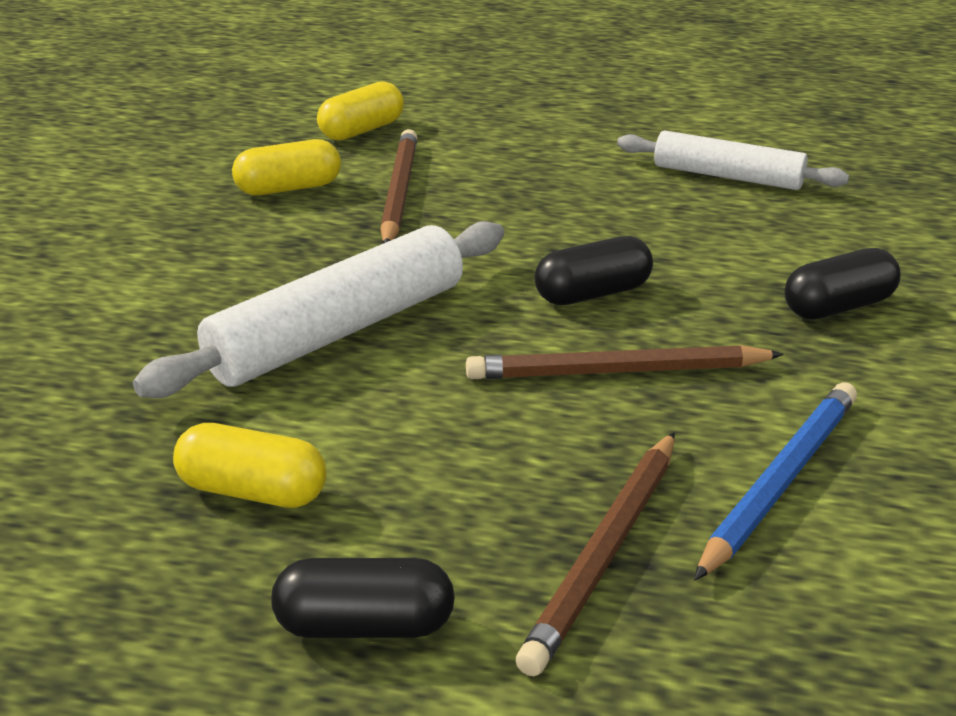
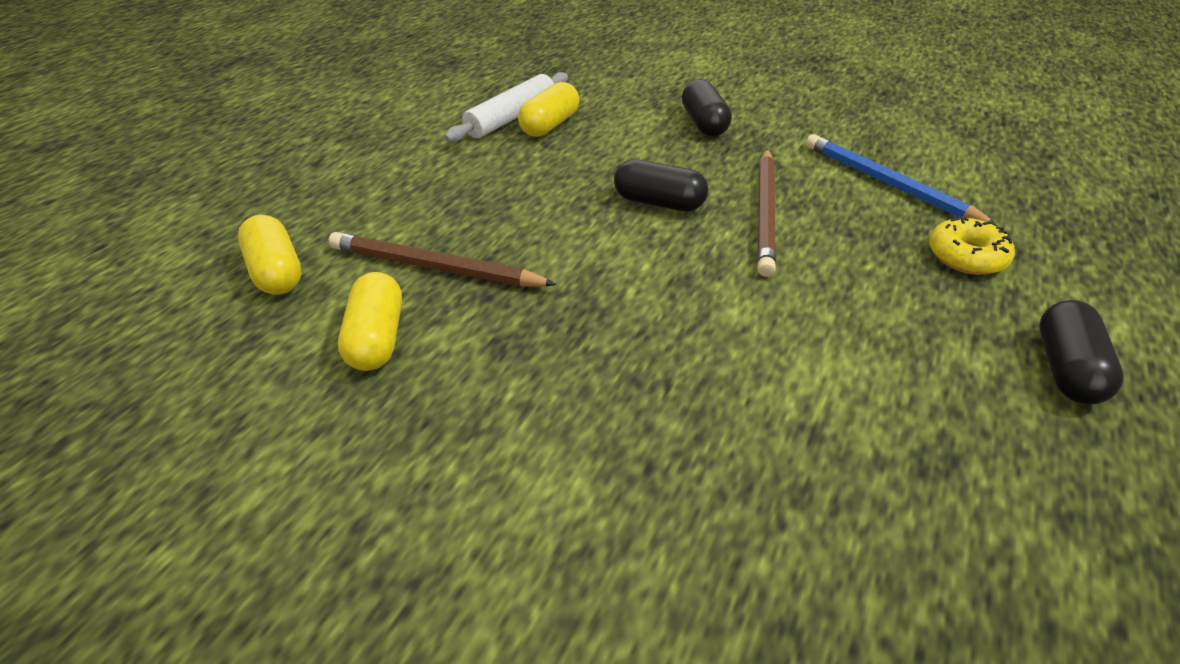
camera: 75 degrees left, 10 degrees up
(252, 491) = (920, 414): yellow capsule -> yellow capsule (549, 125)
(338, 331) = (680, 336): white rolling pin -> none
(592, 293) = (659, 202): black capsule -> black capsule turned 60 degrees counterclockwise
(605, 553) = (966, 256): brown pencil -> yellow donut

